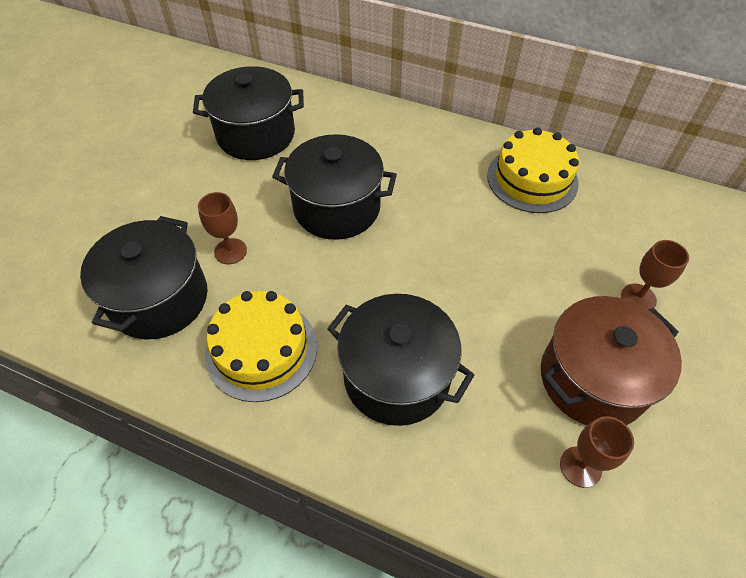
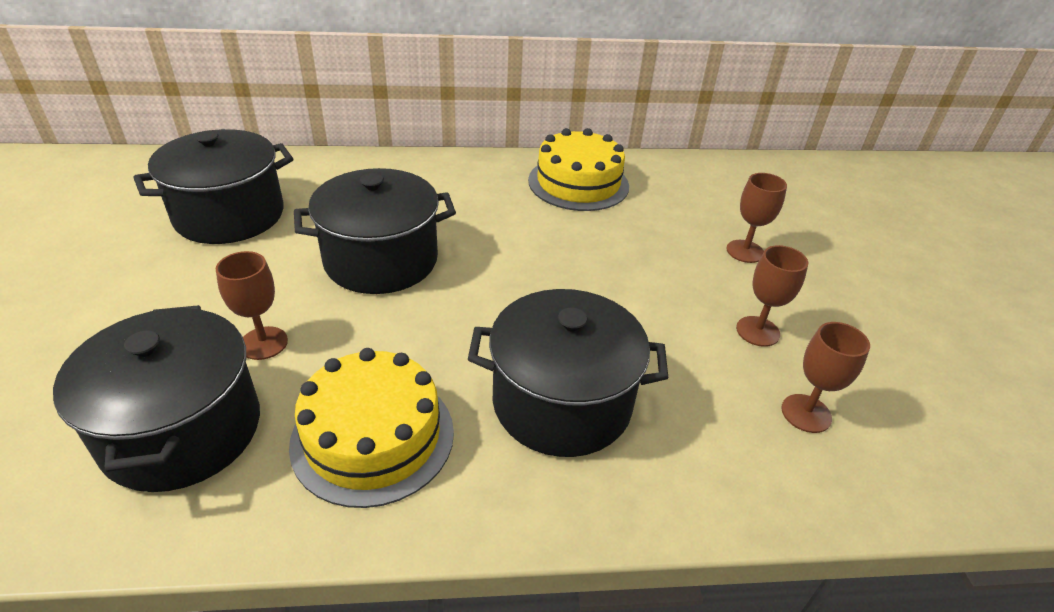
camera: 30 degrees left, 15 degrees down
(593, 379) = (757, 331): brown pot -> brown goblet

